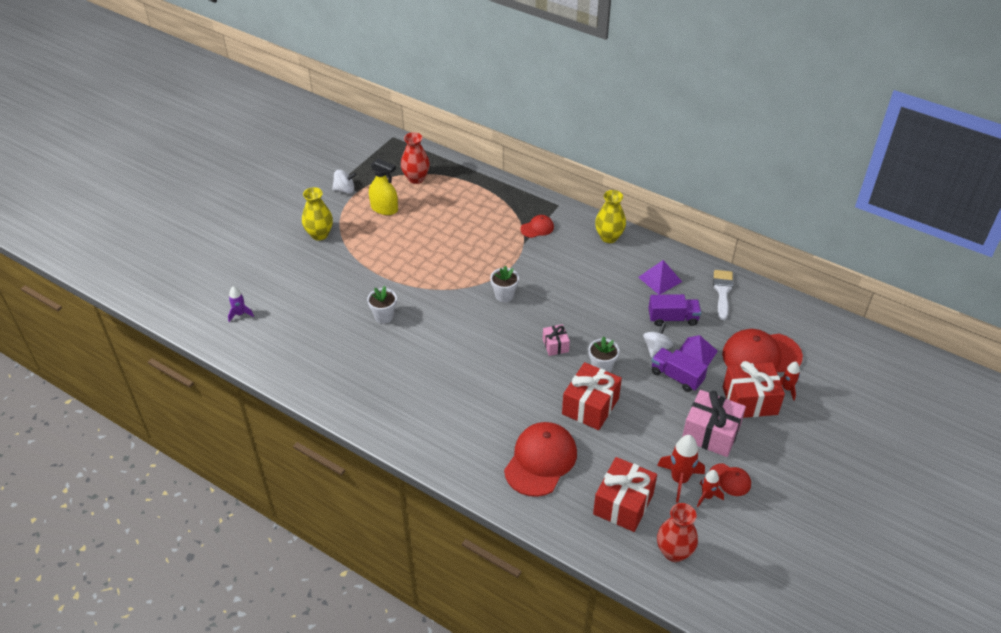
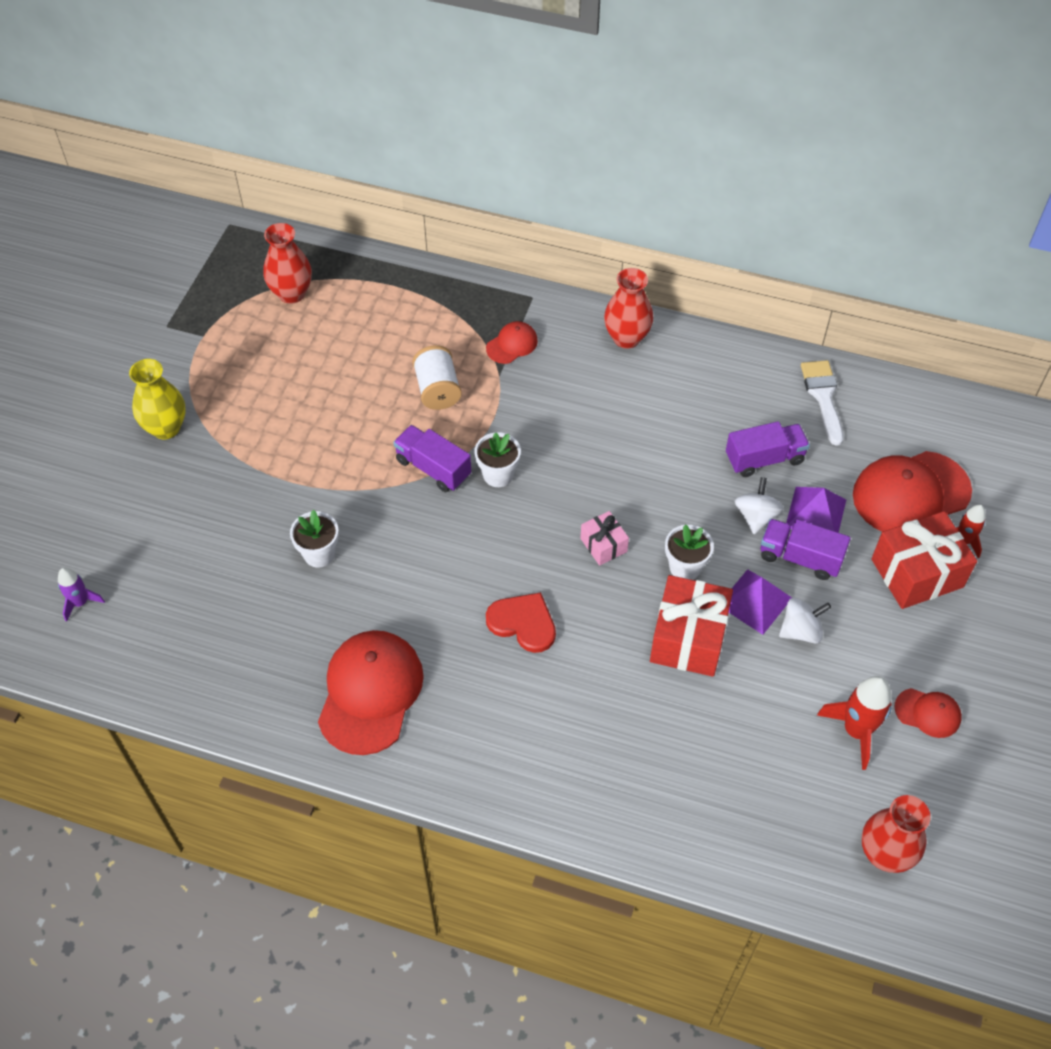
camera: 15 degrees left, 10 degrees up
(345, 190) = (181, 338): white spinning top -> white spinning top (800, 631)
(384, 209) = (258, 359): yellow spray bottle -> none
(467, 284) = (433, 468): none -> purple truck
(484, 244) = (437, 390): none -> white spool
(491, 377) = (523, 623): none -> red heart
(540, 461) = (643, 750): red cap -> red cap (370, 693)
(609, 237) = (626, 338): yellow vase -> red vase
(623, 504) = (787, 793): red gift -> none
(660, 279) = (725, 395): purple pyramid -> purple pyramid (755, 601)
(707, 496) = (903, 749): red rocket -> none
(711, 433) = (878, 641): pink gift -> none

